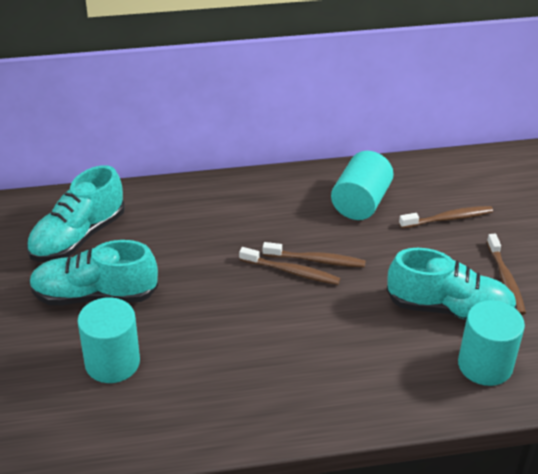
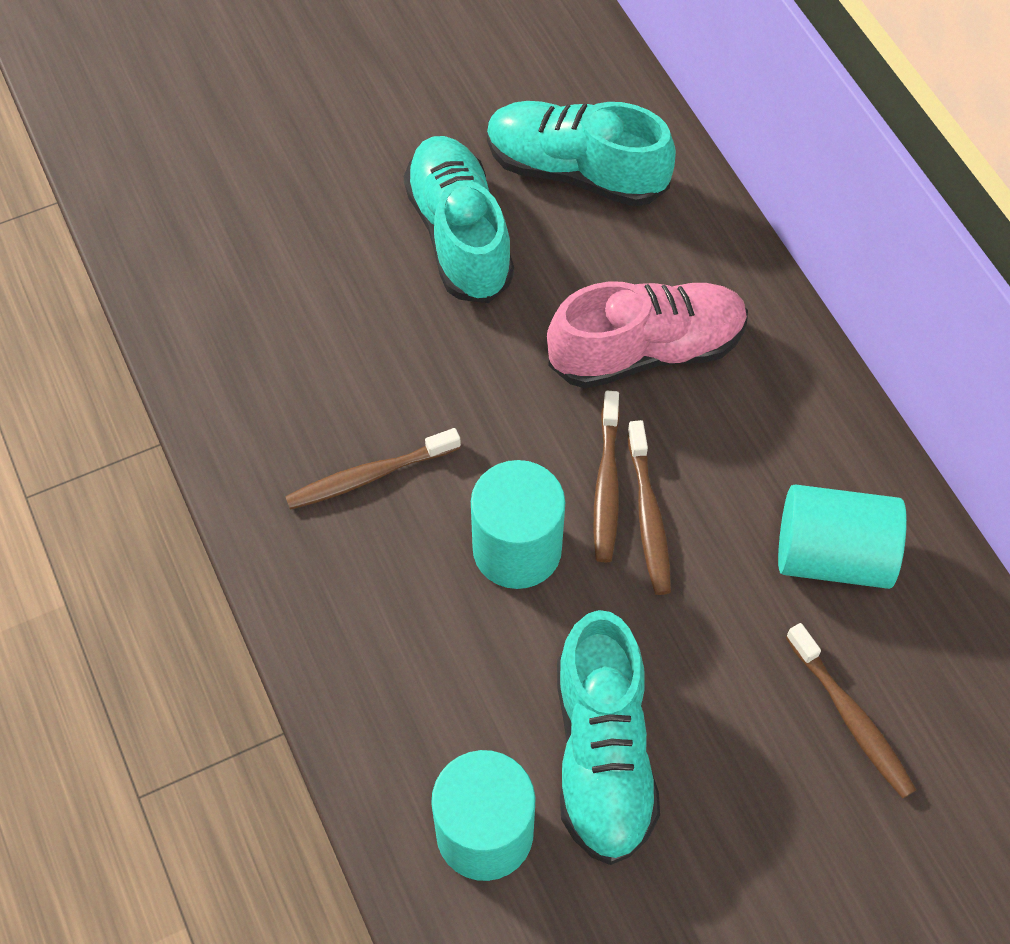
camera: 75 degrees right, 20 degrees up
(112, 362) = (336, 300): turquoise cylinder -> turquoise cylinder (517, 549)
(214, 237) = (646, 351): none -> pink shoe
(505, 280) = (714, 846): brown toothbrush -> brown toothbrush (369, 476)

